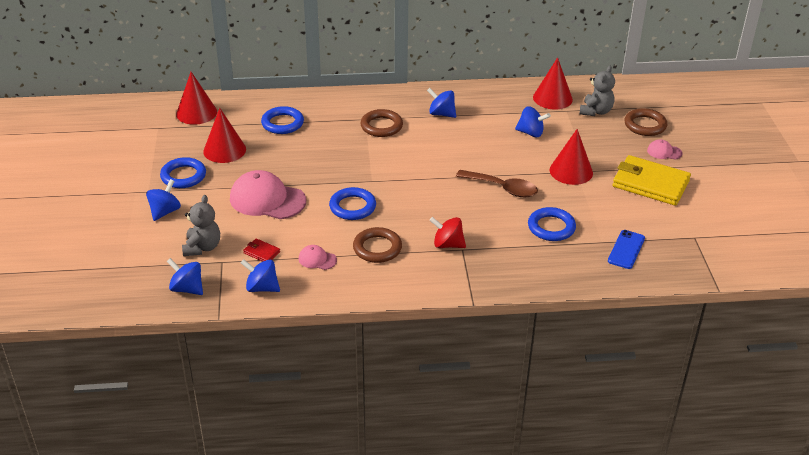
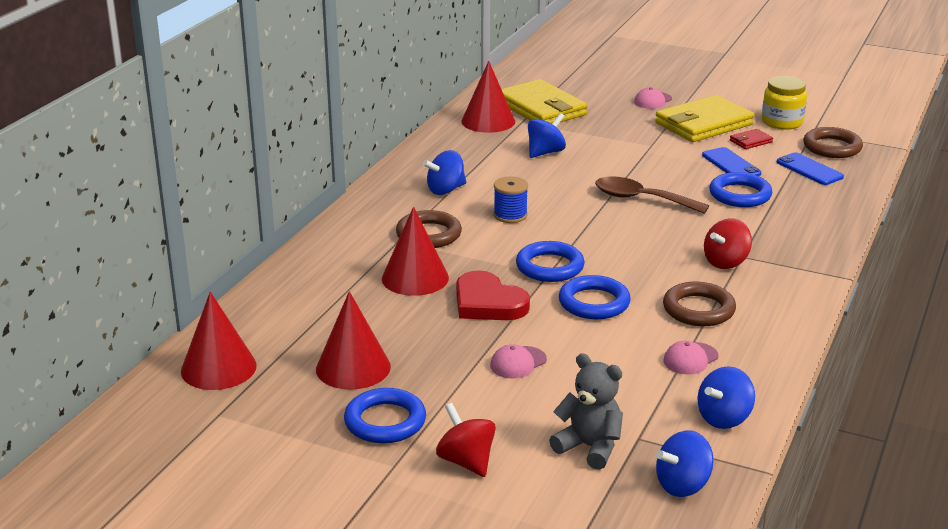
camera: 60 degrees left, 10 degrees down
(165, 212) = (466, 461): blue spinning top -> red spinning top
(261, 252) = (641, 398): red wallet -> red wallet (750, 141)
(267, 199) = (518, 363): pink cap -> pink cap, size x0.47
(282, 123) = (337, 303): blue ring -> blue ring (550, 267)
(322, 170) = (488, 303): none -> red heart
(431, 146) = (510, 215): none -> blue spool
(503, 188) = (641, 199): brown spoon -> brown spoon turned 120 degrees counterclockwise
(571, 171) = (643, 154): red cone -> red cone (415, 278)
(595, 111) = (541, 108): grey teddy bear -> yellow wallet
(595, 212) = (731, 164): none -> blue phone
(645, 125) = (594, 94): brown ring -> brown ring (832, 147)
(696, 218) = (782, 122): none -> yellow jar

